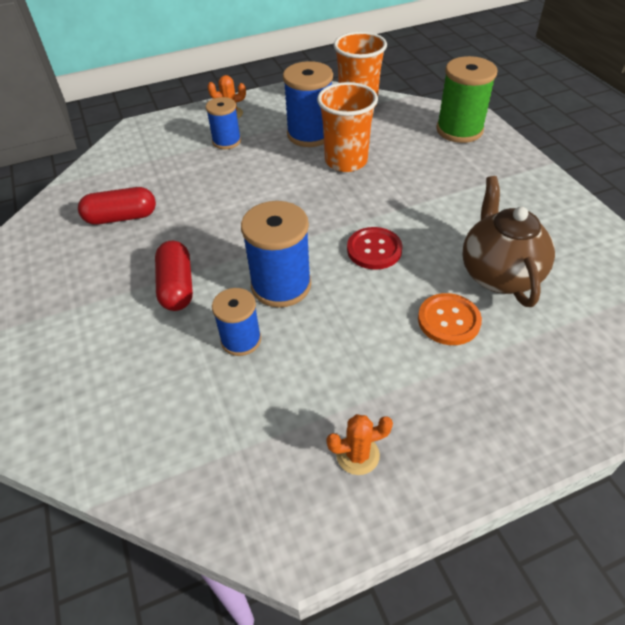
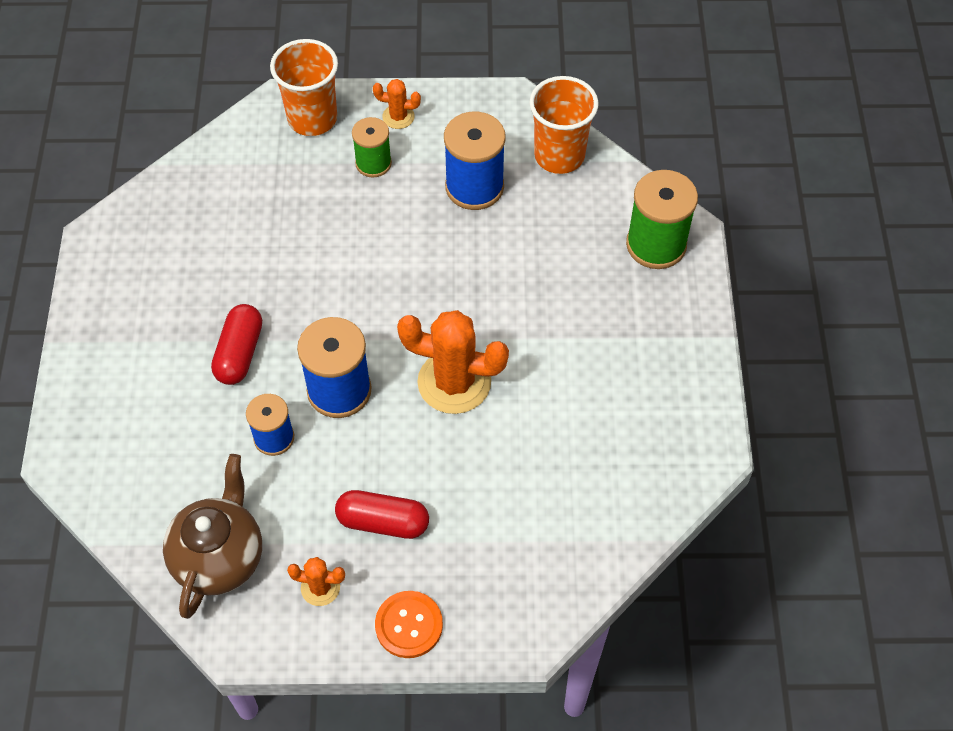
camera: 20 degrees right, 10 degrees up
(121, 217) = (217, 240): red capsule -> red capsule (383, 522)
(226, 141) = (373, 163): blue spool -> green spool
(346, 161) = (493, 246): orange cup -> orange cup (312, 119)
(374, 250) = (454, 382): red button -> orange cactus
(448, 320) = (477, 493): orange button -> orange button (409, 625)
(498, 274) = (561, 460): brown teapot -> brown teapot (220, 557)

